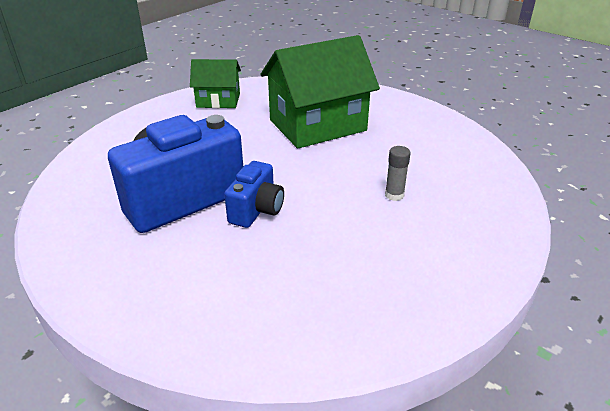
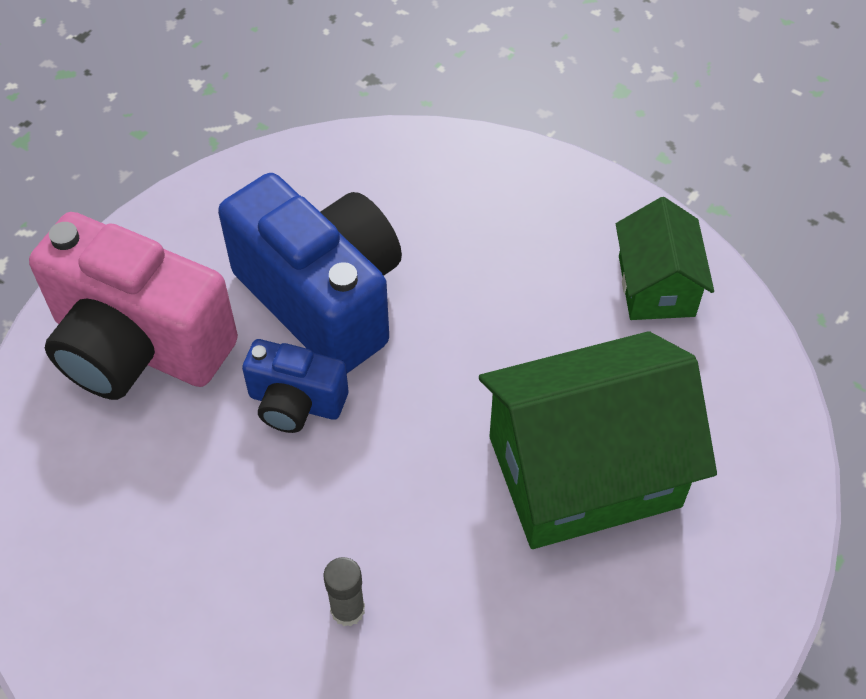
camera: 85 degrees right, 20 degrees up
(186, 284) = (137, 346): none -> pink camera
(317, 125) = (584, 471): green house -> green house turned 75 degrees counterclockwise

